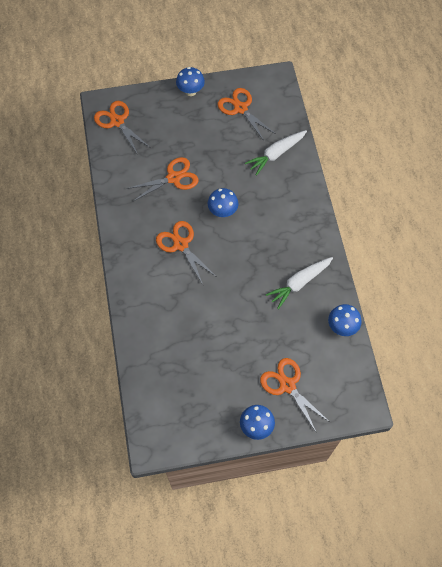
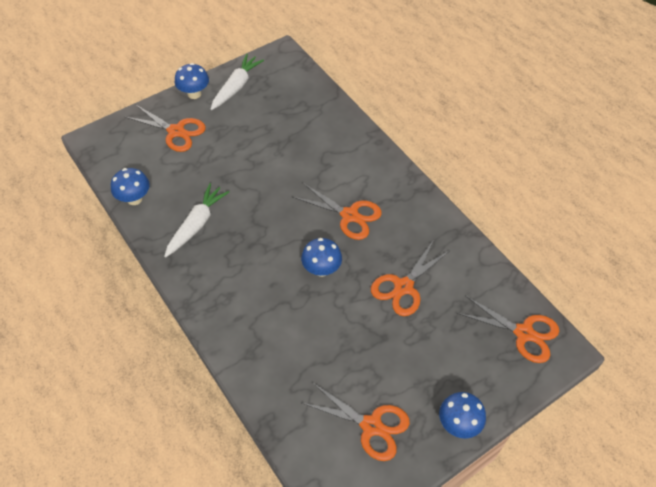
camera: 155 degrees right, 10 degrees down
(276, 154) = (288, 372): white carrot -> white carrot (236, 87)

